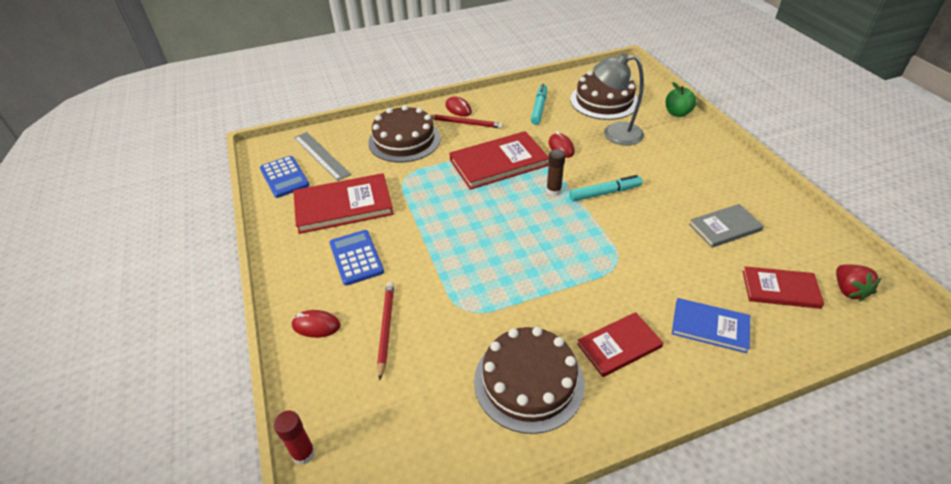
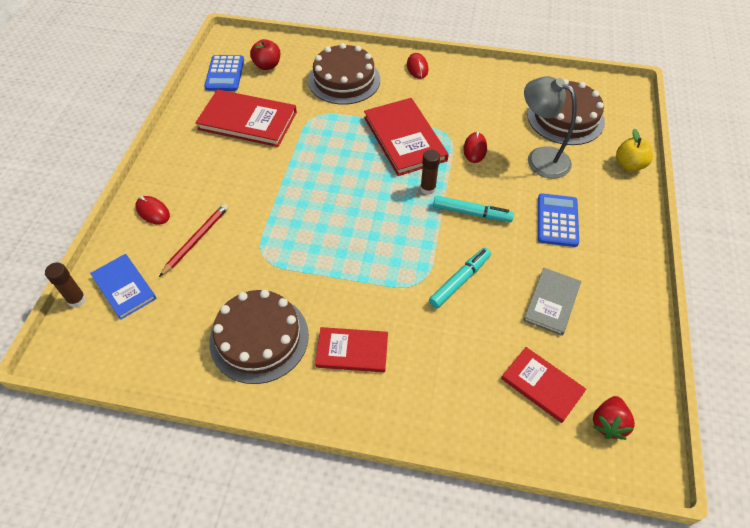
camera: 30 degrees right, 10 degrees up
(303, 453) = (77, 300): red glue stick -> brown glue stick
(321, 155) = (267, 65): grey ruler -> red apple
(356, 258) = (221, 171): blue calculator -> blue calculator (557, 220)
(465, 123) = (410, 85): red pencil -> none
(498, 163) = (404, 139): red book -> red book turned 60 degrees clockwise
(539, 108) = (492, 99): turquoise marker -> turquoise marker (459, 281)
(677, 113) = (629, 165): green apple -> yellow apple
(710, 327) = (442, 380): blue book -> blue book (124, 287)
(724, 227) = (551, 302): grey book -> grey book turned 75 degrees counterclockwise

